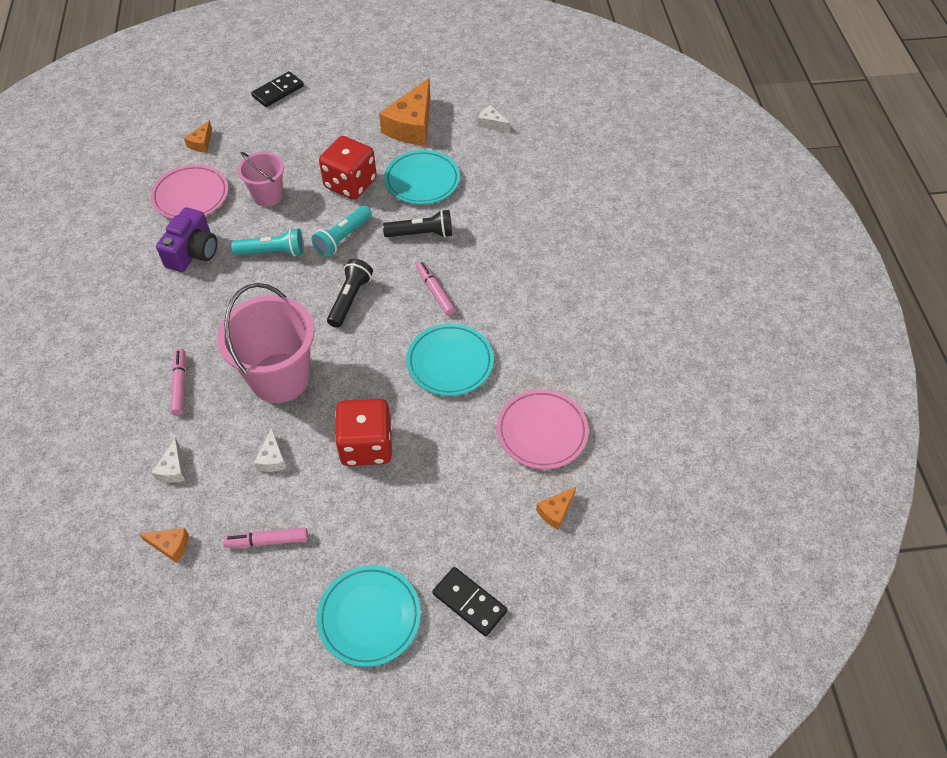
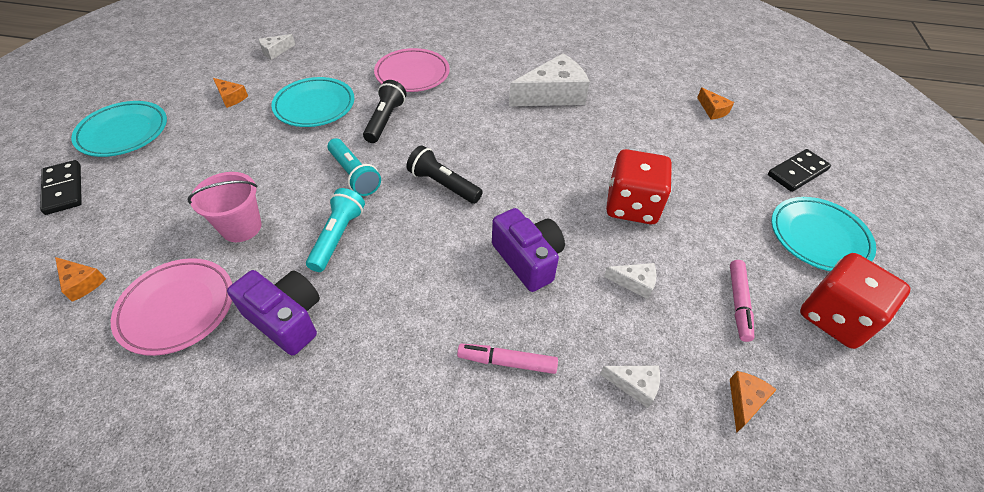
camera: 75 degrees left, 5 degrees down
(279, 377) = (528, 259): pink bucket -> purple camera
(350, 184) = (278, 155): red dice -> red dice (835, 317)
(412, 125) = (231, 97): orange cheese -> orange cheese, size x0.46
(435, 292) = (463, 126): pink marker -> none
(450, 362) = (550, 134): turquoise plate -> turquoise plate (123, 133)
(517, 352) = (553, 95): none -> white cheese
(542, 432) = (637, 100): pink plate -> pink plate (412, 74)

